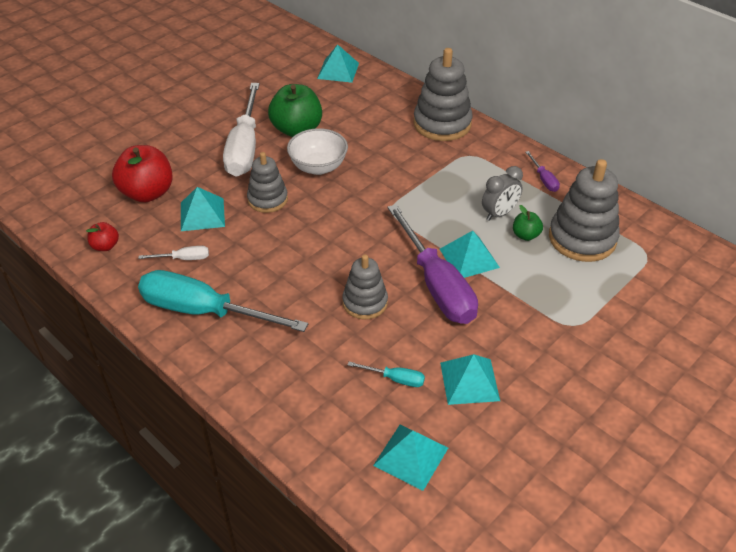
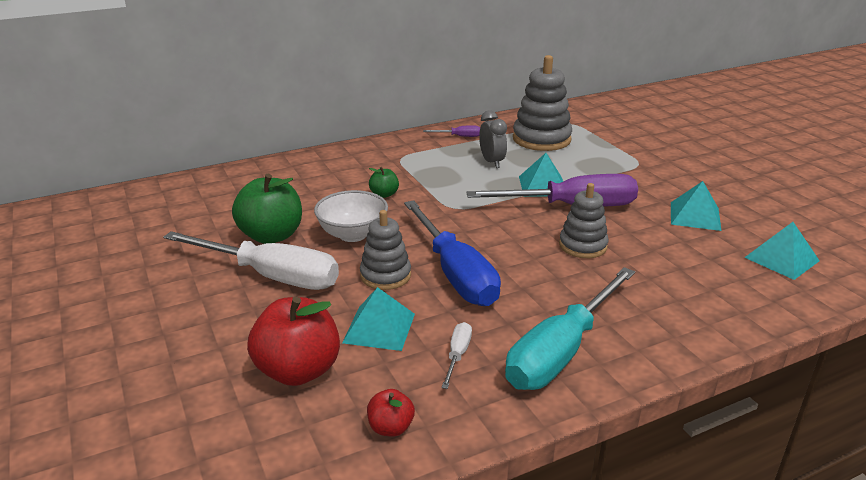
camera: 70 degrees left, 15 degrees down
(286, 234) = (455, 273): none -> blue screwdriver
(338, 70) = (187, 193): turquoise pyramid -> none
(395, 379) = (688, 249): turquoise screwdriver -> none
(442, 124) = (342, 159): grey stacking toy -> none
(525, 235) = (526, 158): green apple -> green apple (384, 194)

